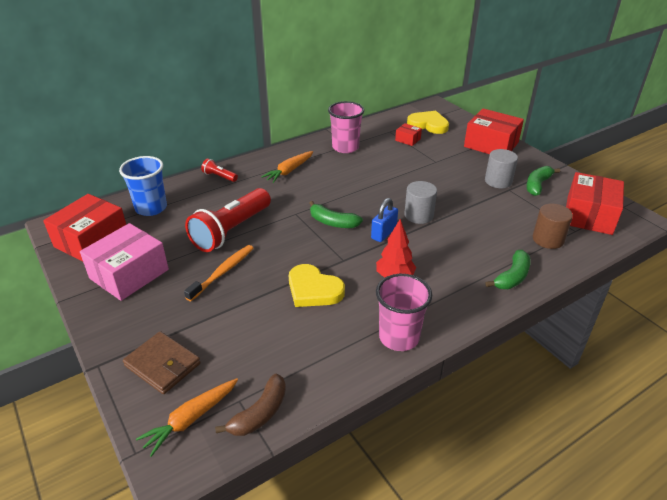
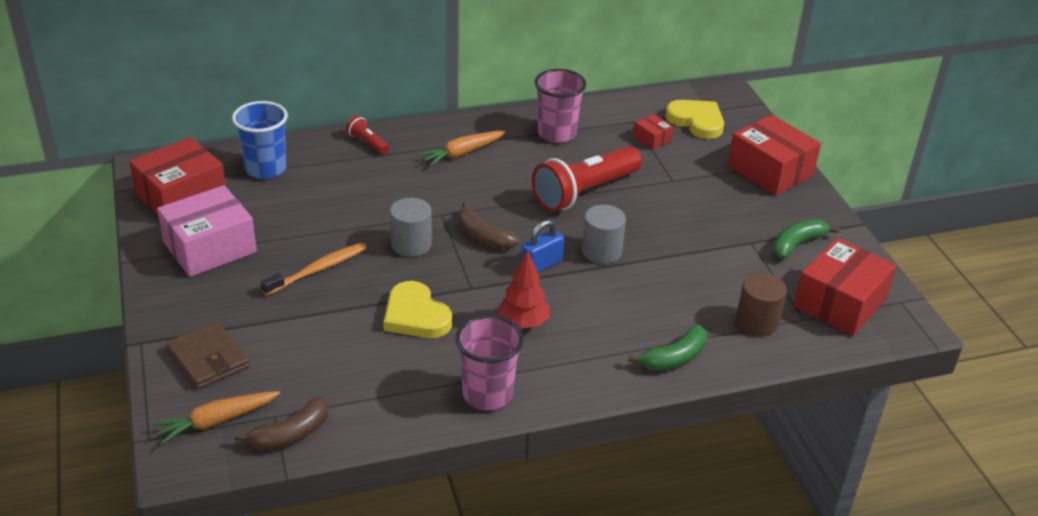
camera: 15 degrees right, 0 degrees up
(231, 231) = (351, 220): red flashlight -> red flashlight (585, 192)
(333, 222) = (483, 236): green banana -> brown banana
(498, 181) = (743, 227): grey cylinder -> grey cylinder (411, 244)

